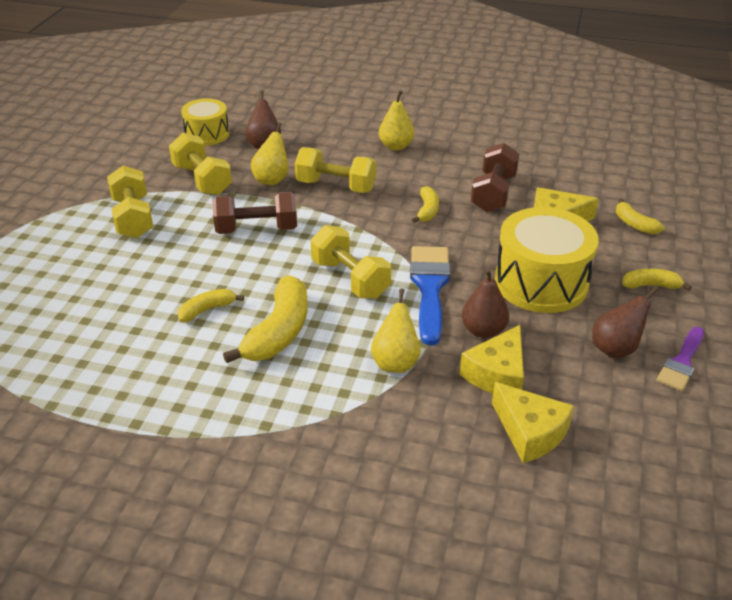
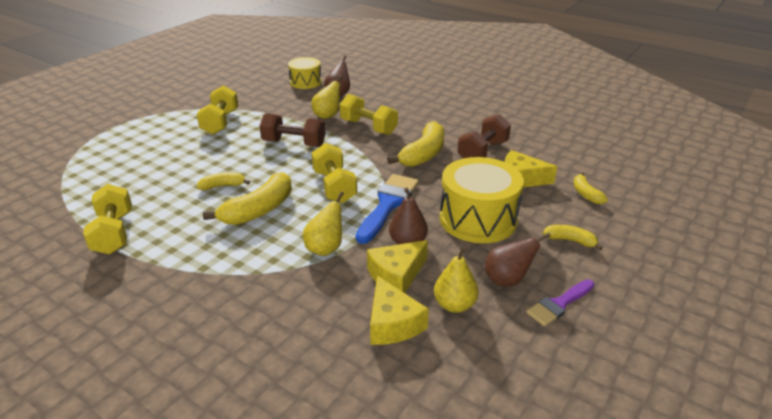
camera: 20 degrees right, 5 degrees down
(202, 180) = (281, 108): yellow dumbbell -> yellow dumbbell (114, 233)
(396, 146) = (430, 110): yellow pear -> yellow pear (454, 305)
(427, 210) = (423, 154): yellow banana -> yellow banana, size x1.86

